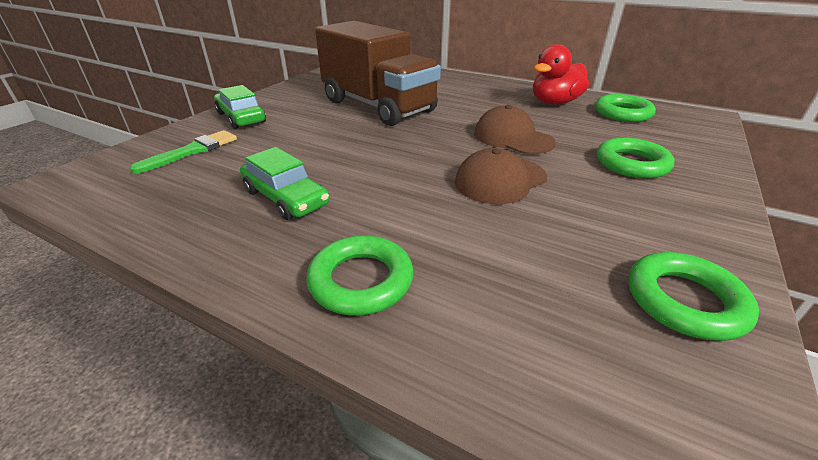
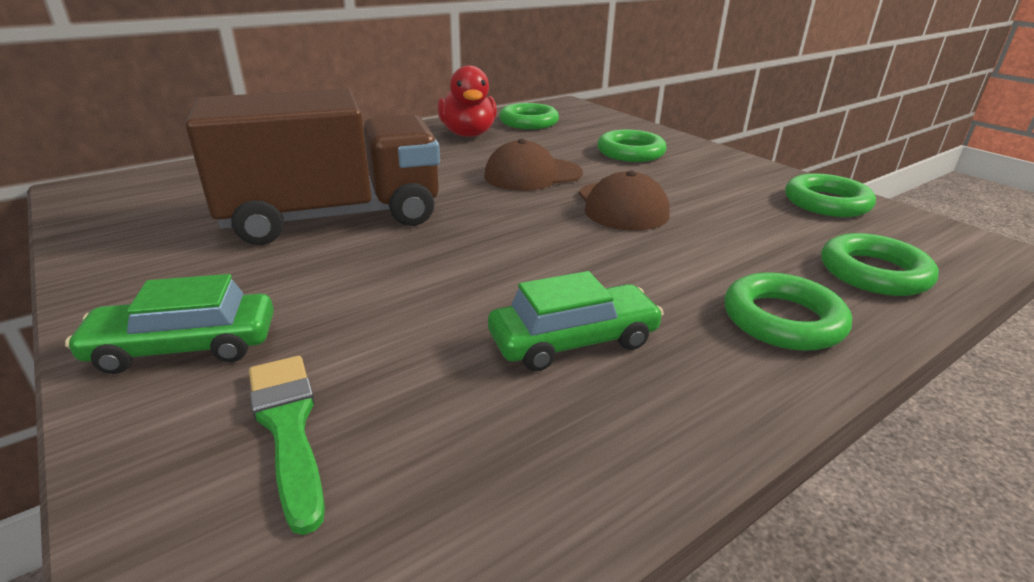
camera: 65 degrees left, 5 degrees down
(509, 343) = (873, 273): none -> green ring

